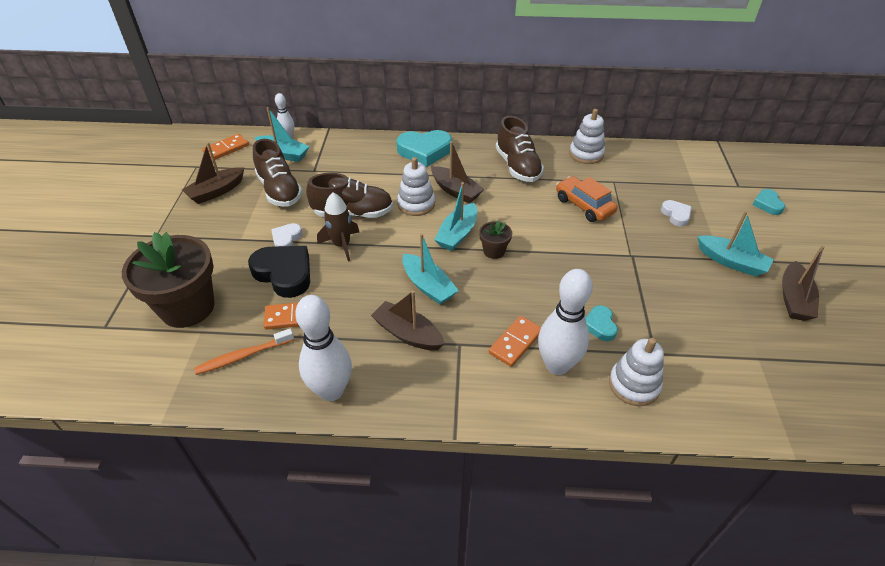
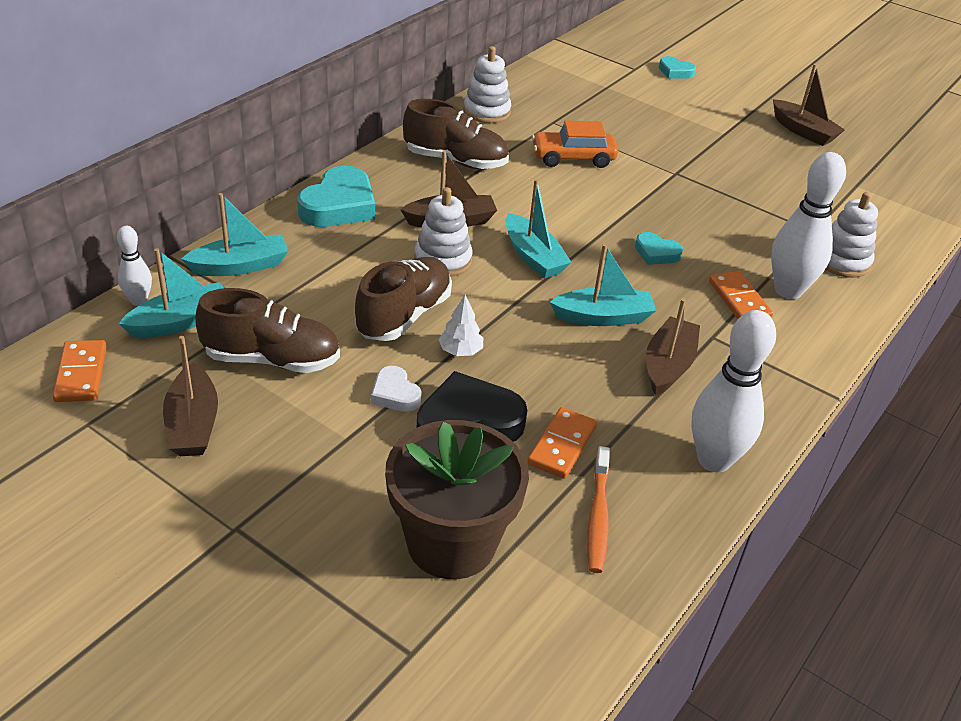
camera: 60 degrees left, 5 degrees down
(341, 245) = (460, 351): brown rocket -> white tree
(408, 334) = (668, 365): brown boat -> brown boat turned 135 degrees clockwise
(494, 251) = (588, 247): brown flower pot -> none
(599, 325) = (755, 240): turquoise heart -> turquoise heart (656, 253)
(676, 215) = (642, 120): white heart -> none
(731, 262) = (733, 131): turquoise boat -> turquoise boat (240, 266)

